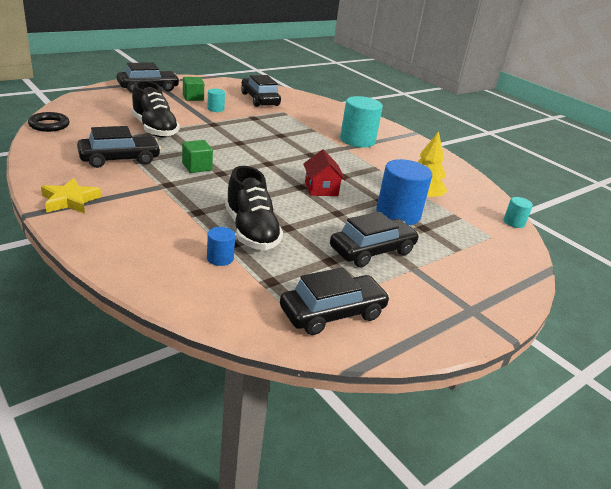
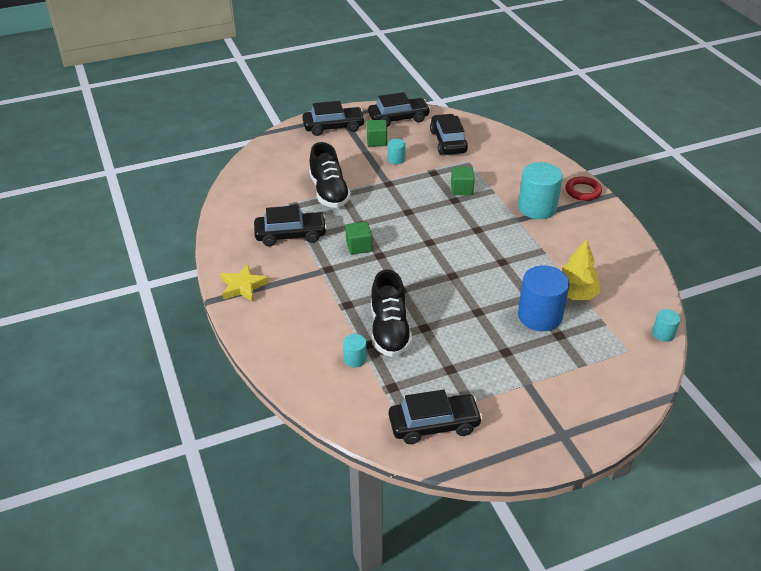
camera: 20 degrees right, 10 degrees up
(49, 125) = (234, 187): black ring -> none
(220, 258) = (355, 359): blue cylinder -> turquoise cylinder
(284, 128) = (461, 189): none -> green cube
(321, 189) = (472, 279): red house -> none
(372, 251) = (495, 360): black car -> black car (398, 118)
(390, 130) = (583, 191): none -> red ring

